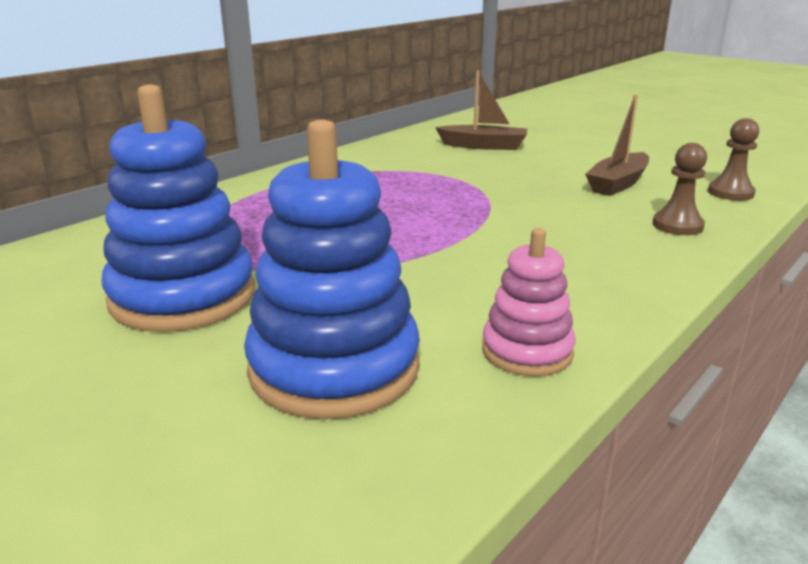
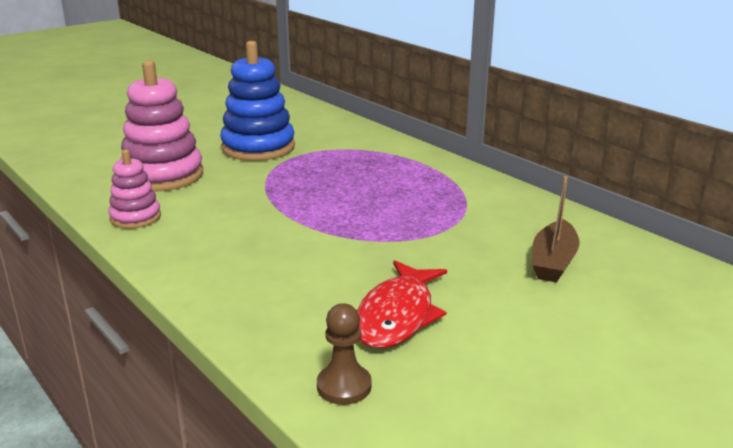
camera: 100 degrees right, 0 degrees up
(334, 368) = (163, 176): blue stacking toy -> pink stacking toy
(618, 184) = (397, 316): brown boat -> red fish
(677, 225) = (268, 316): brown pawn -> none

